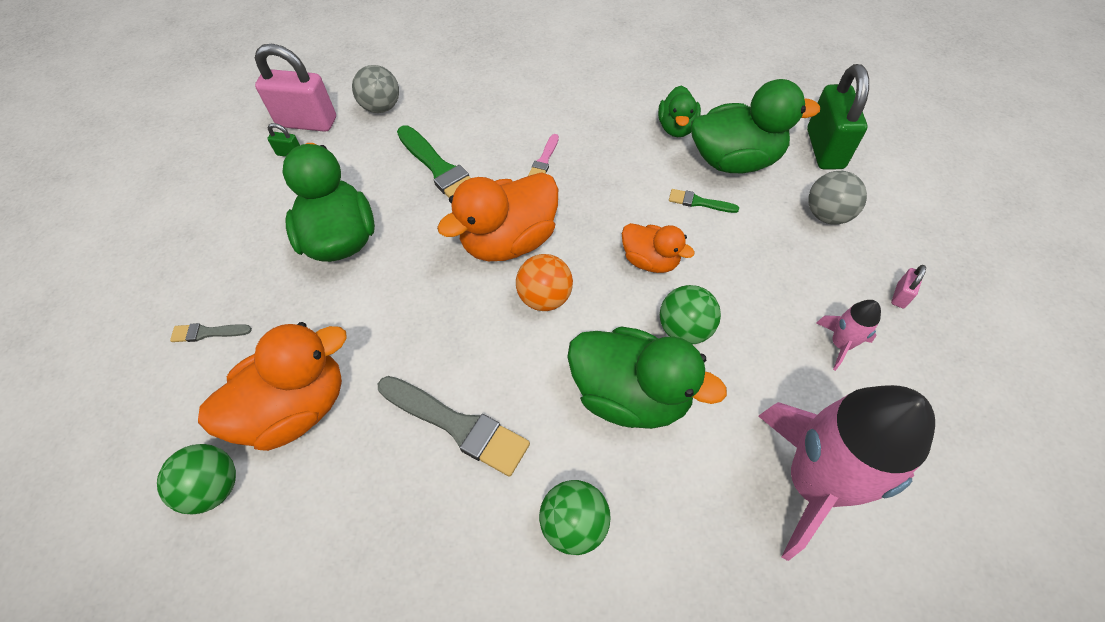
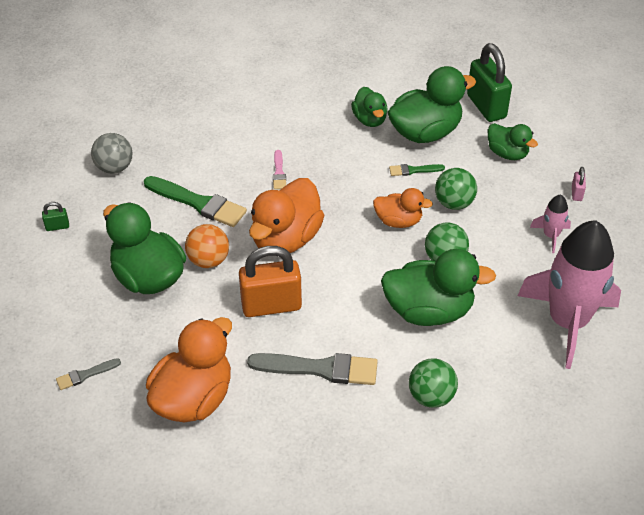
camera: 25 degrees left, 10 degrees down
(214, 487) = (166, 465): green ball -> green ball (454, 203)
(307, 122) = (55, 197): pink padlock -> none
(448, 319) = (271, 305): none -> orange padlock
(545, 298) = (335, 269): orange ball -> orange ball (208, 260)
(827, 215) = (507, 153): grey ball -> green duck

